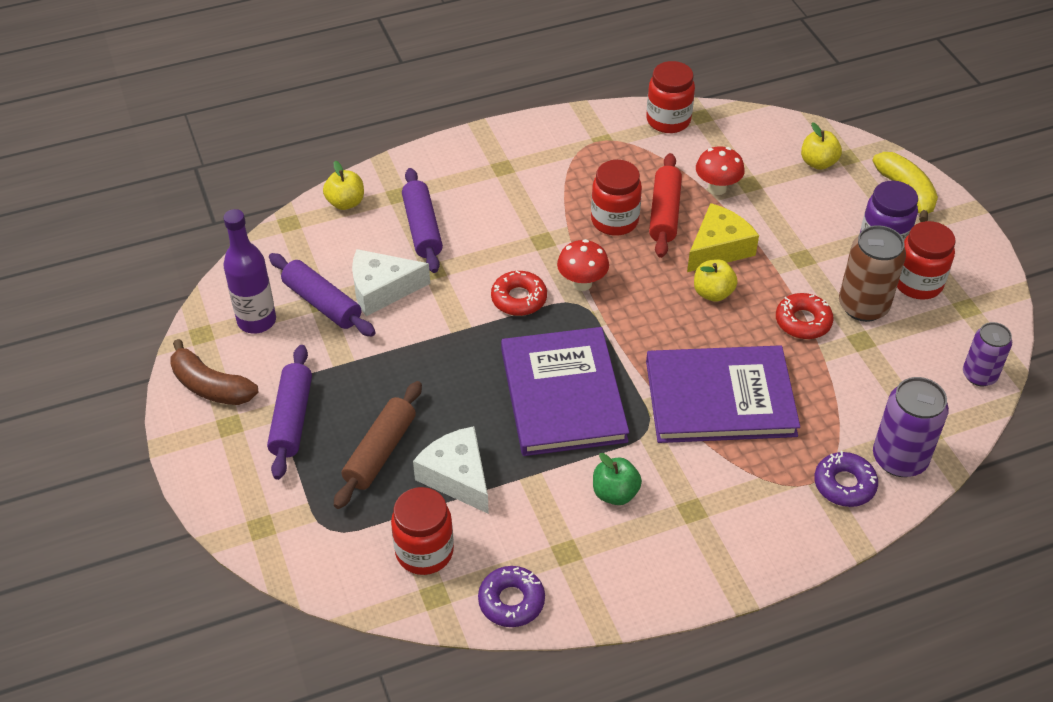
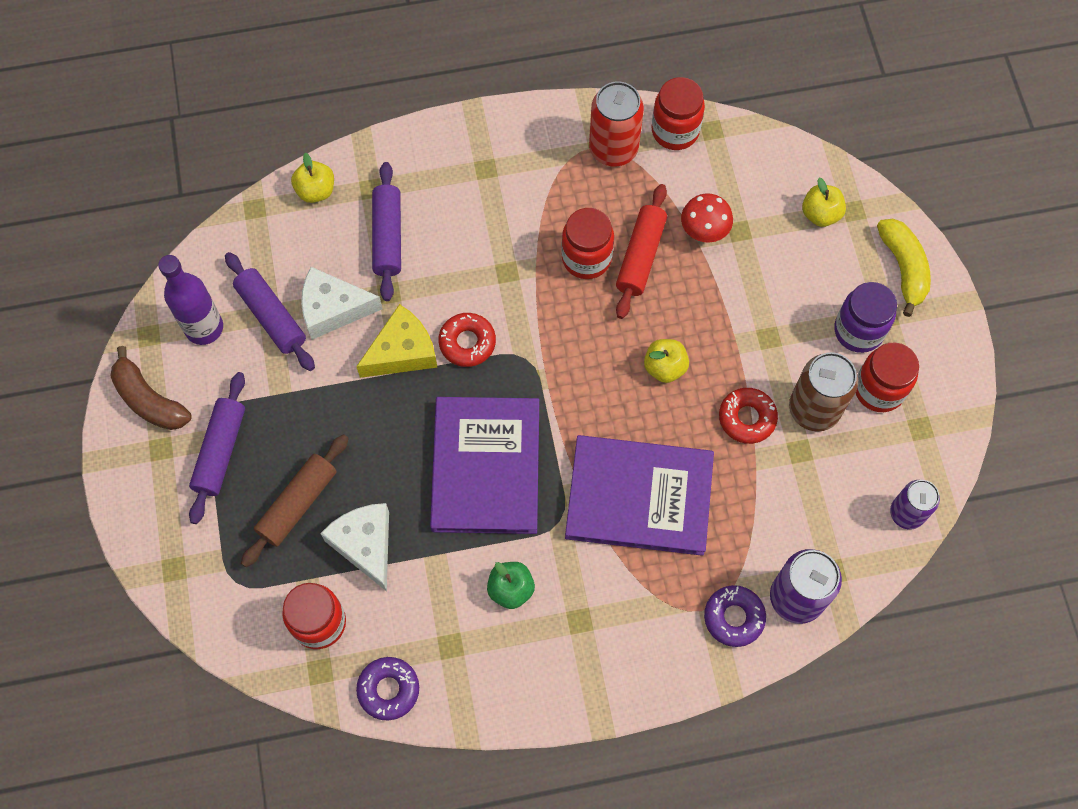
camera: 10 degrees right, 20 degrees up
(582, 283) = (535, 333): red mushroom -> none
(616, 139) = (613, 149): none -> red can
(718, 248) = (685, 311): yellow cheese -> yellow cheese (402, 352)

